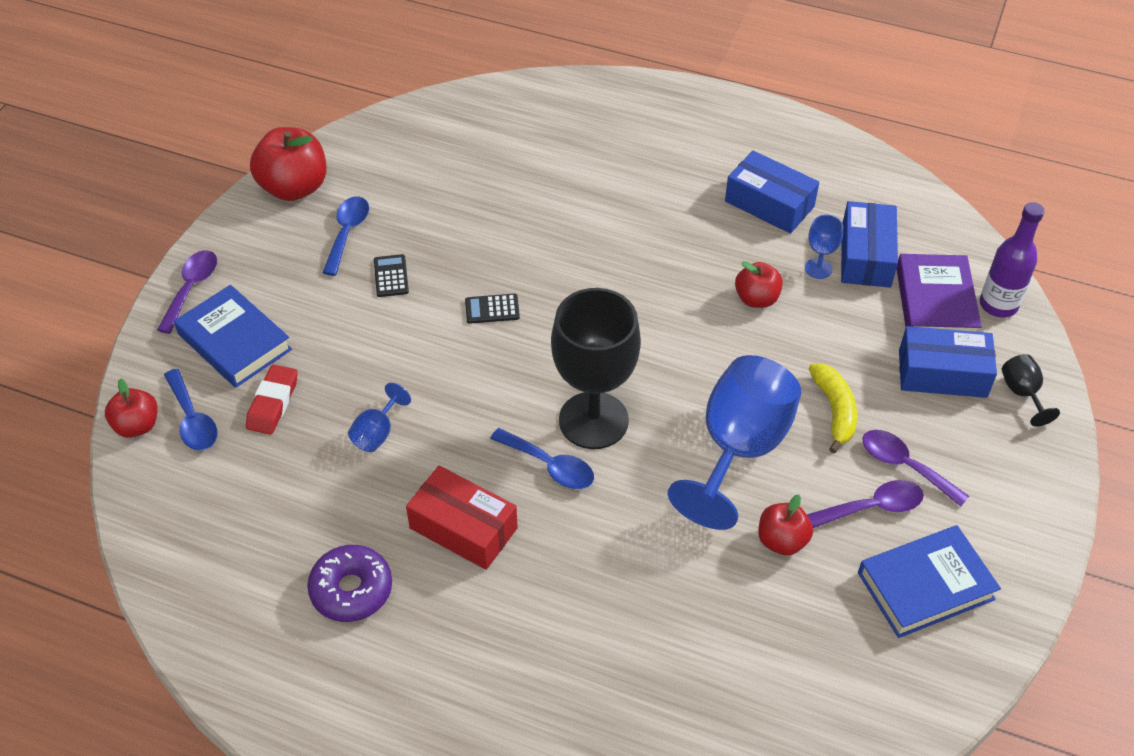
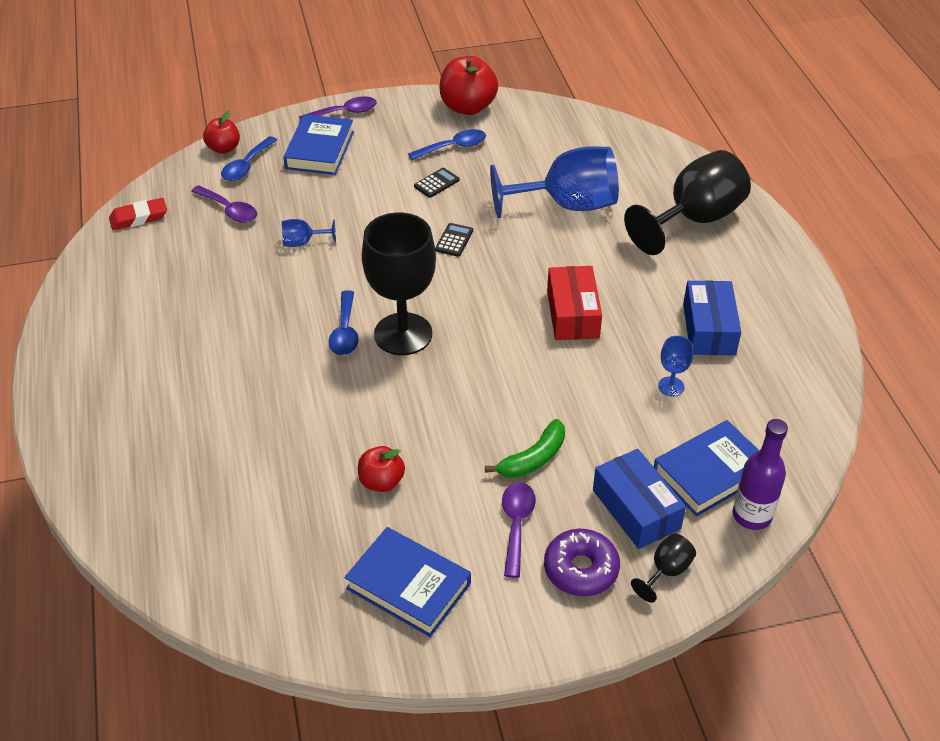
camera: 55 degrees right, 5 degrees down
(273, 403) = (287, 189): red eraser -> red eraser (139, 218)
(351, 590) = (175, 292): purple donut -> purple donut (581, 569)
(463, 528) = (260, 317): red box -> red box (572, 314)
(492, 309) = (454, 240): black calculator -> black calculator turned 60 degrees clockwise
(623, 130) = (694, 220): none -> black goblet
(738, 449) = (445, 420): blue goblet -> blue goblet (567, 205)
(756, 299) = (601, 365): red apple -> none
(834, 410) = (533, 458): yellow banana -> green banana
(866, 256) = (715, 409): blue box -> none
(873, 507) = (458, 522): purple spoon -> purple spoon (229, 210)
(935, 302) = (710, 473): purple book -> blue book

